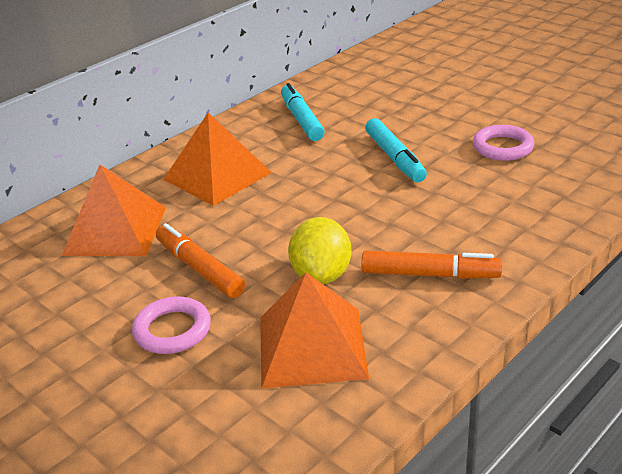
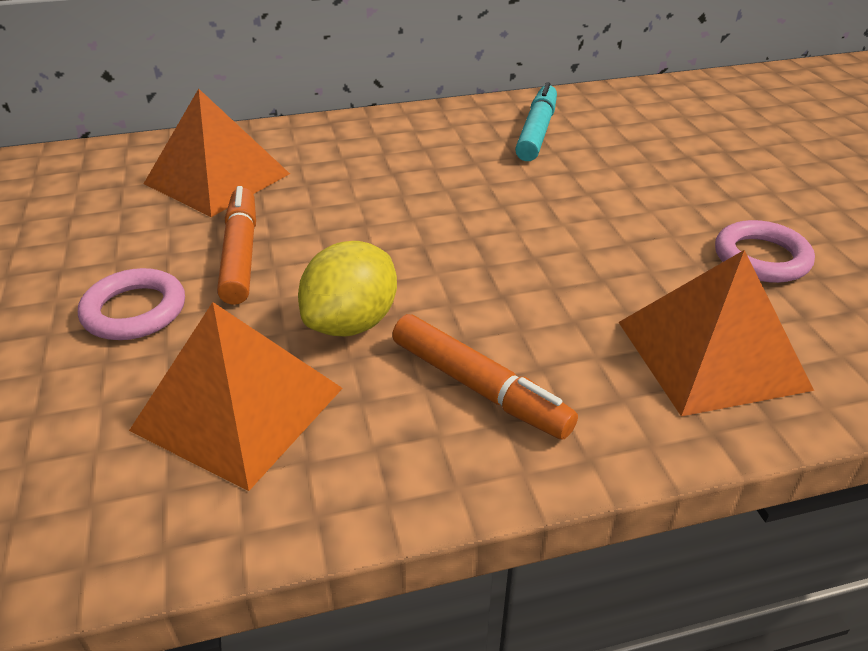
camera: 30 degrees right, 5 degrees up
(217, 176) = (377, 160): orange pyramid -> orange pyramid (710, 354)
(395, 158) = (598, 216): turquoise marker -> none

